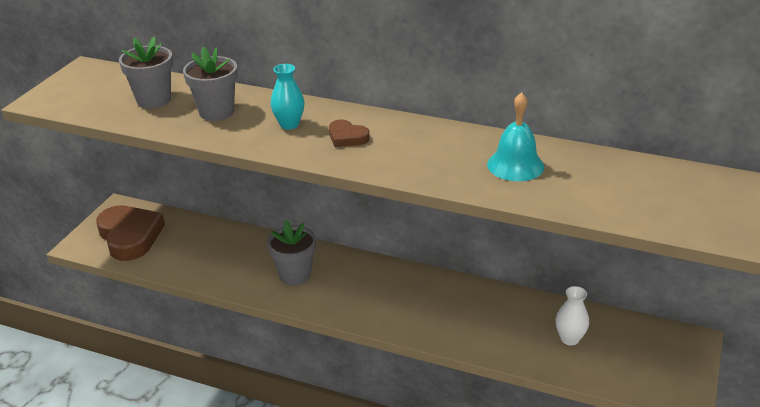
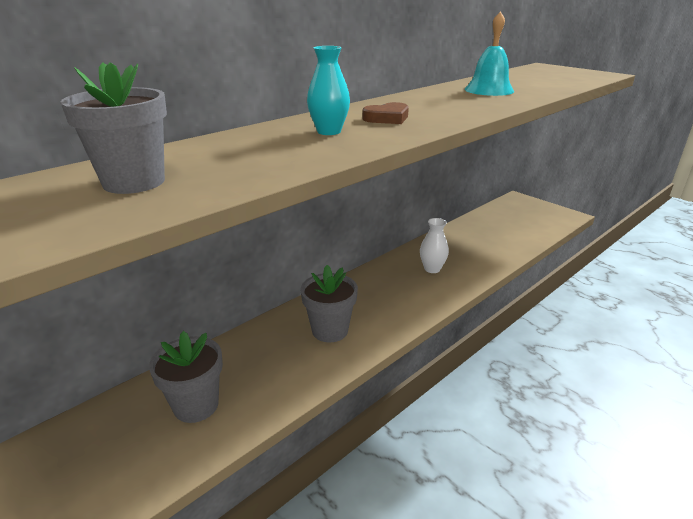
camera: 65 degrees left, 5 degrees down
(130, 236) = (103, 463): brown heart -> none
(216, 112) = (241, 155): grey flower pot -> grey flower pot (196, 405)
(569, 339) = (499, 231): white vase -> white vase (432, 269)

